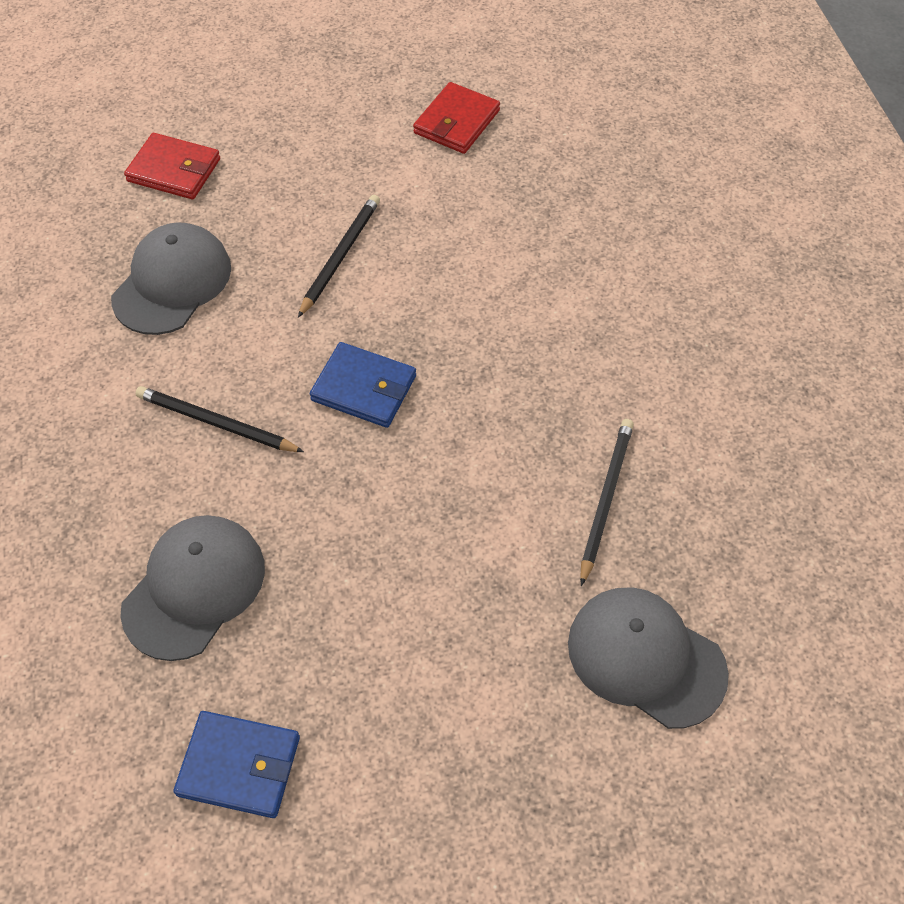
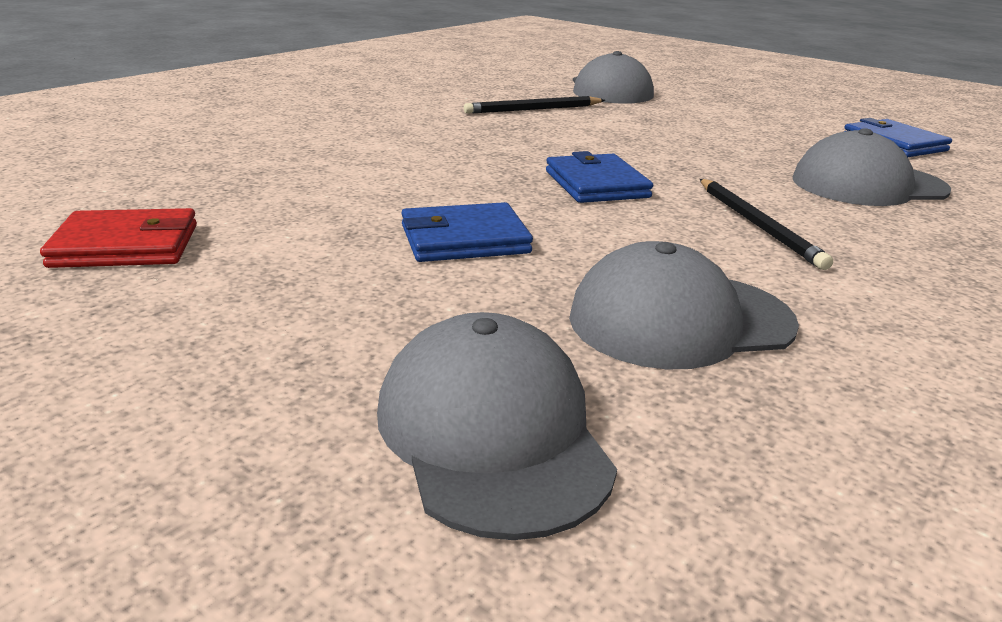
camera: 130 degrees left, 30 degrees down
(174, 170) = (492, 433): red wallet -> grey cap
(340, 256) = (464, 239): black pencil -> blue wallet

